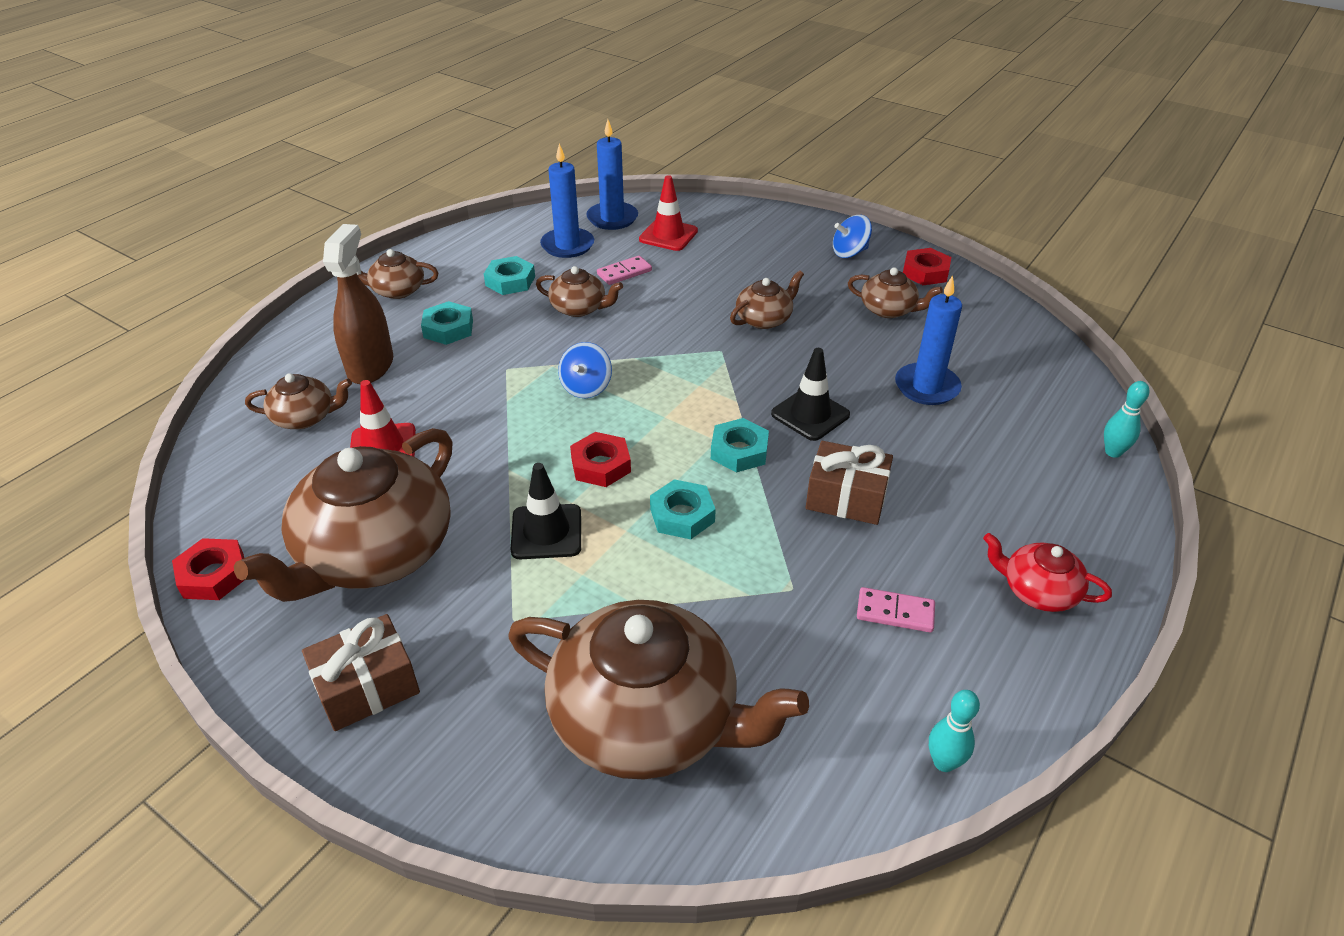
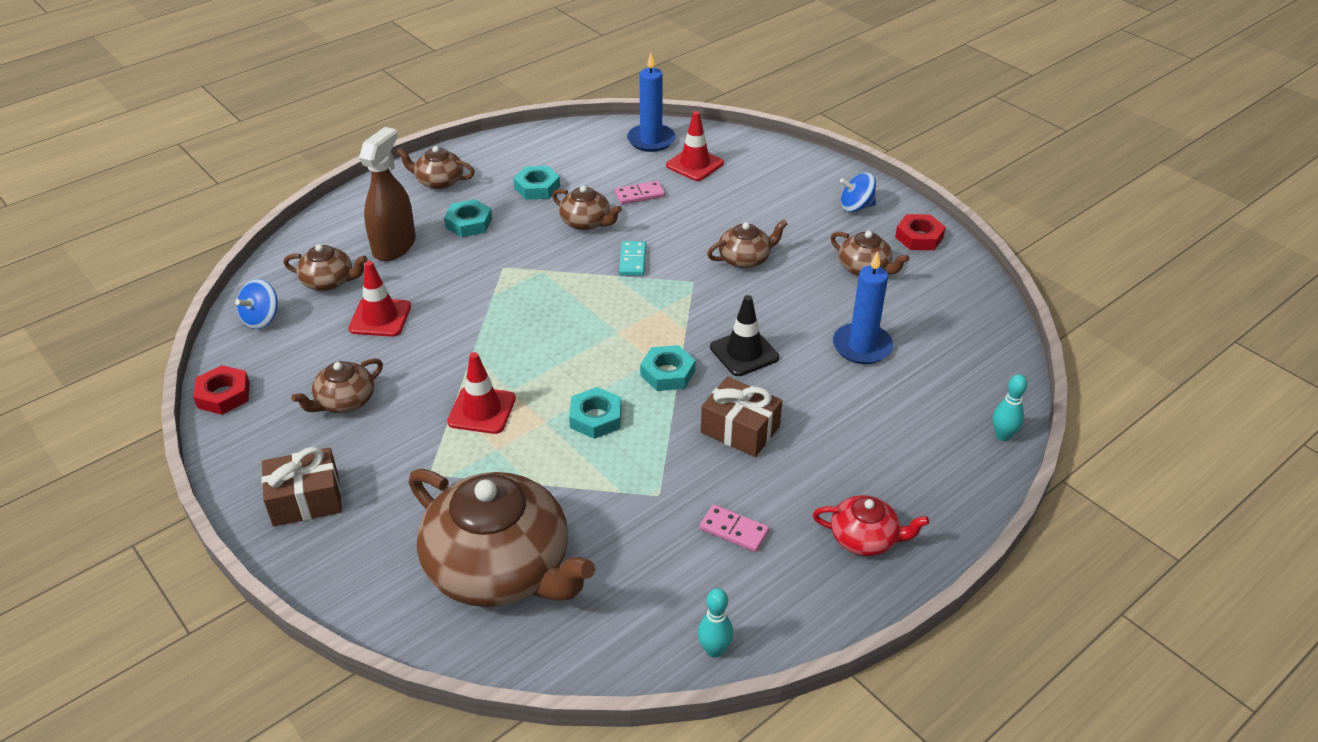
camera: 15 degrees right, 0 degrees up
(374, 553) = (344, 401): brown teapot -> brown teapot, size x0.47
(546, 532) = (482, 410): black traffic cone -> red traffic cone
(567, 245) = (600, 161): blue candle -> none
(586, 387) = (563, 295): blue spinning top -> blue spinning top (261, 319)
(601, 465) = (547, 364): red nut -> none
(647, 339) = (632, 260): none -> turquoise domino
(1038, 591) = (865, 538): red teapot -> red teapot turned 150 degrees clockwise

